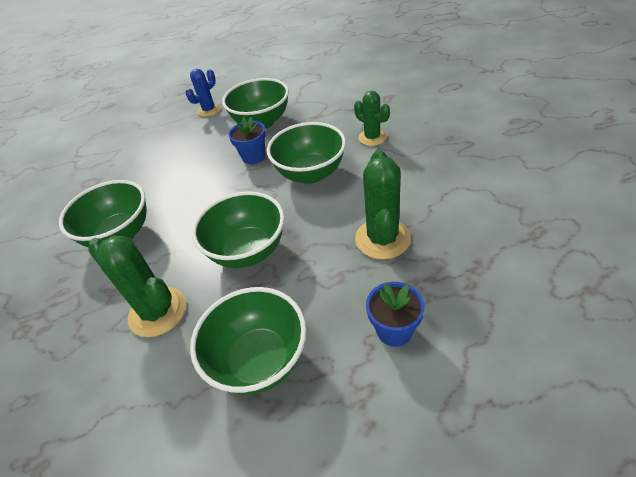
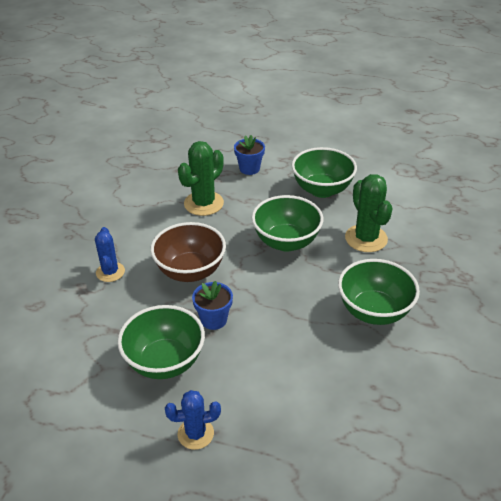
camera: 150 degrees left, 5 degrees down
(310, 173) = (190, 271): green bowl -> brown bowl
(372, 138) = (110, 272): green cactus -> blue cactus

